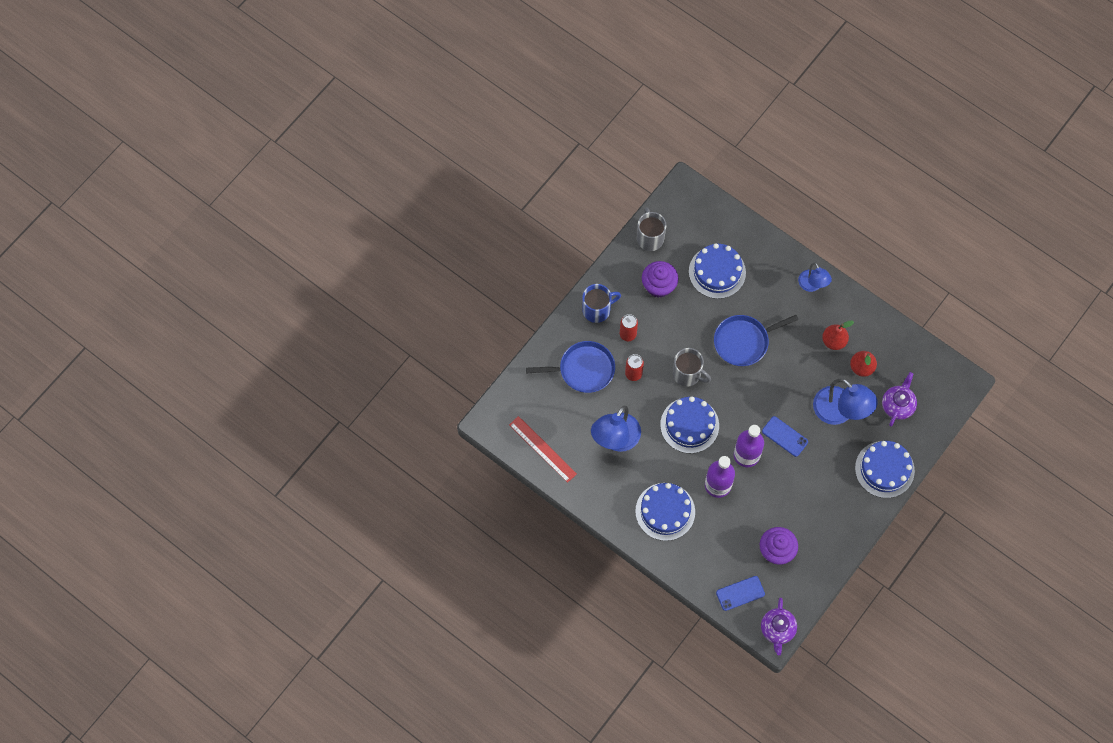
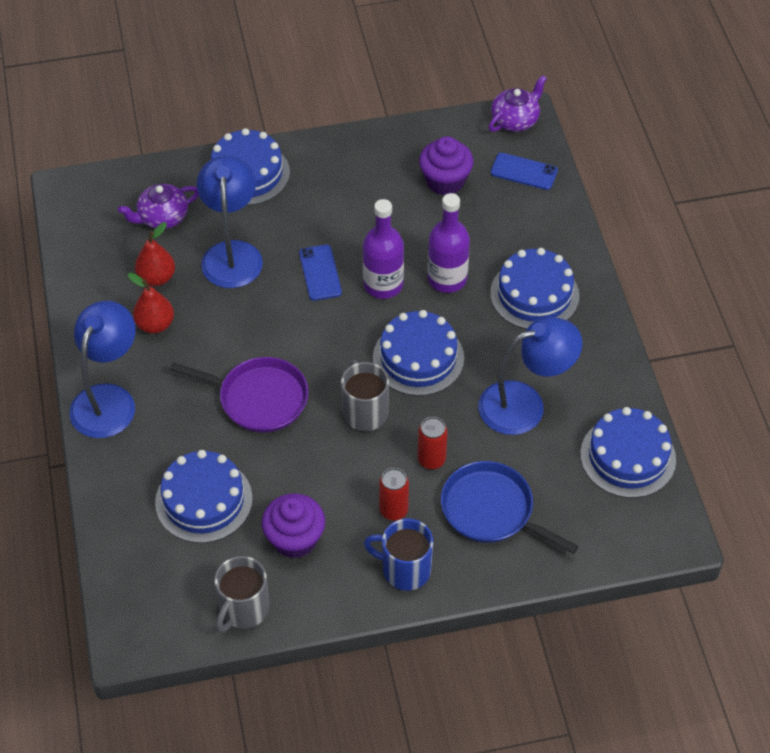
camera: 140 degrees left, 15 degrees down
(542, 449) = (628, 456): red ruler -> blue cake
(744, 341) = (259, 398): blue pan -> purple pan
(812, 285) = (108, 399): blue lamp -> blue lamp, size x1.67

